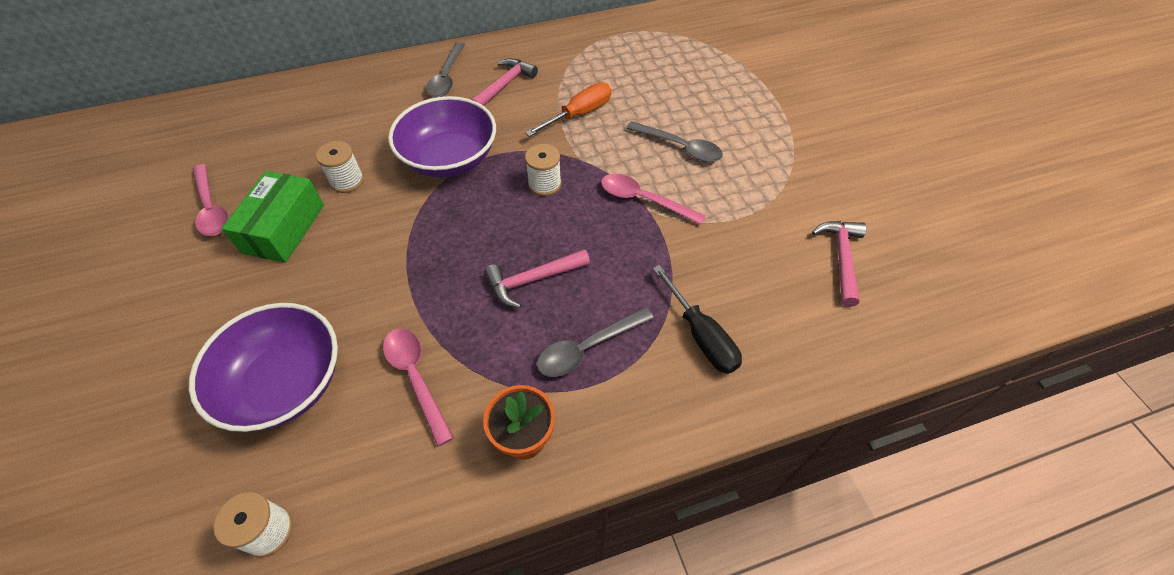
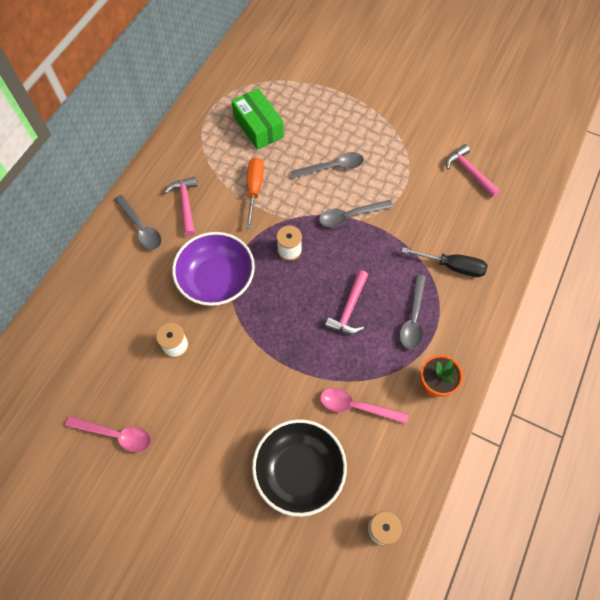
camera: 45 degrees left, 10 degrees up
(284, 228) = (179, 404): green box -> green box (258, 127)
(285, 383) = (299, 471): purple bowl -> black bowl
(644, 200) = (350, 216): pink spoon -> grey spoon

